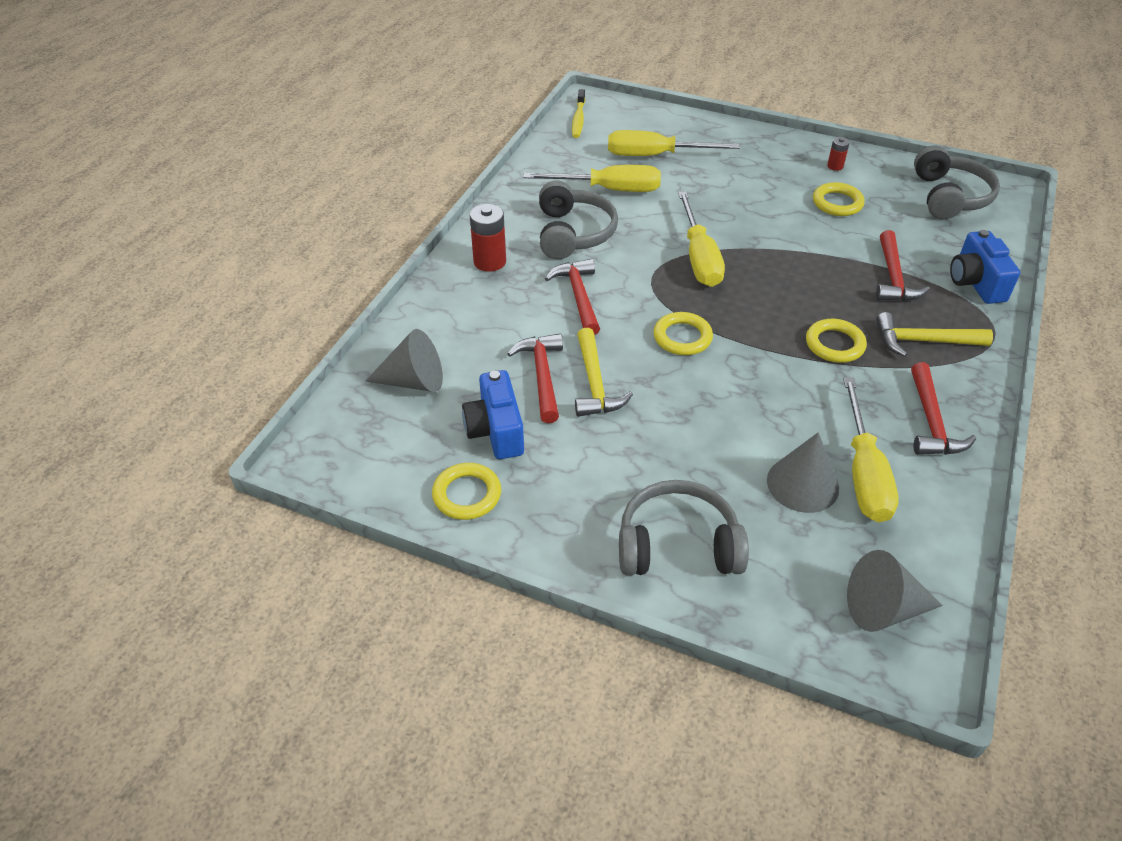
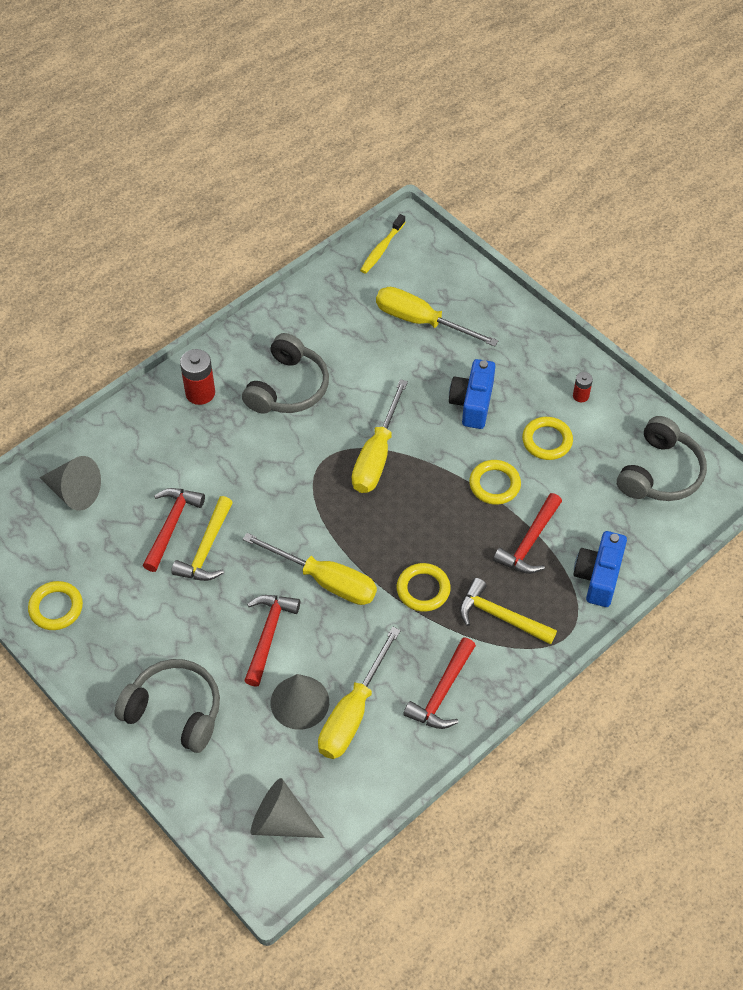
camera: 25 degrees right, 10 degrees up
(495, 431) = (107, 562): blue camera -> blue camera (472, 403)
(579, 297) = (249, 458): red hammer -> red hammer (268, 635)
(609, 189) = (352, 348): yellow screwdriver -> yellow screwdriver (325, 580)
(682, 337) = (304, 532): yellow ring -> yellow ring (494, 484)

